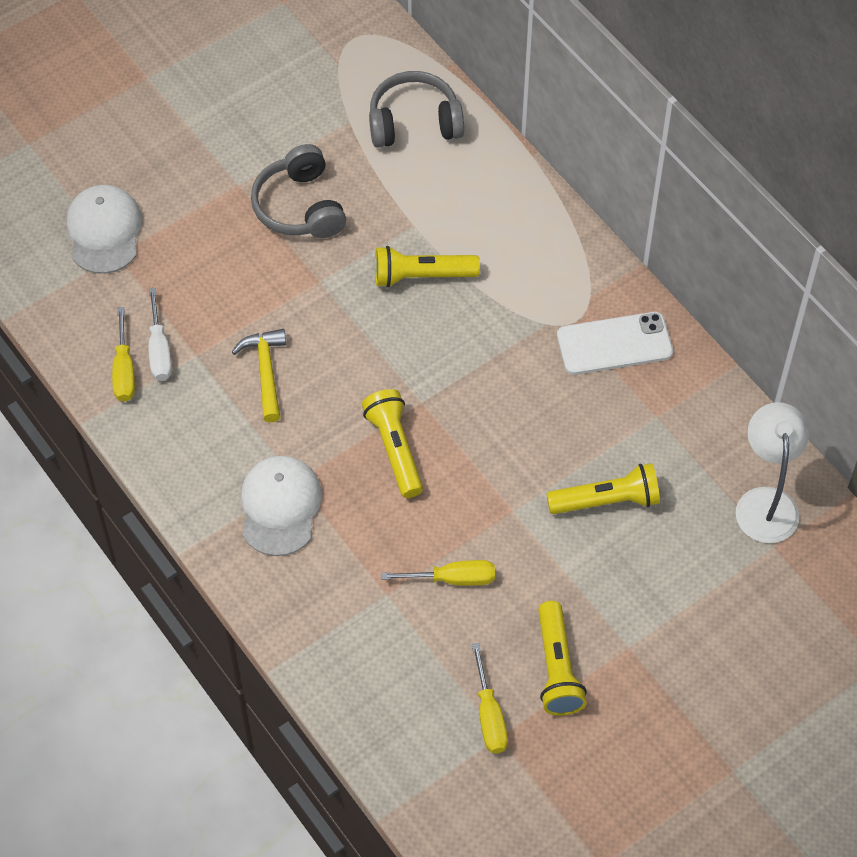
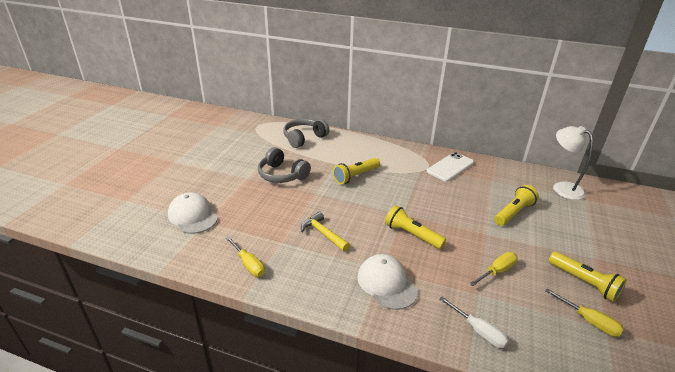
camera: 35 degrees left, 25 degrees down
(159, 350) = (261, 248): white screwdriver -> white screwdriver (478, 331)

